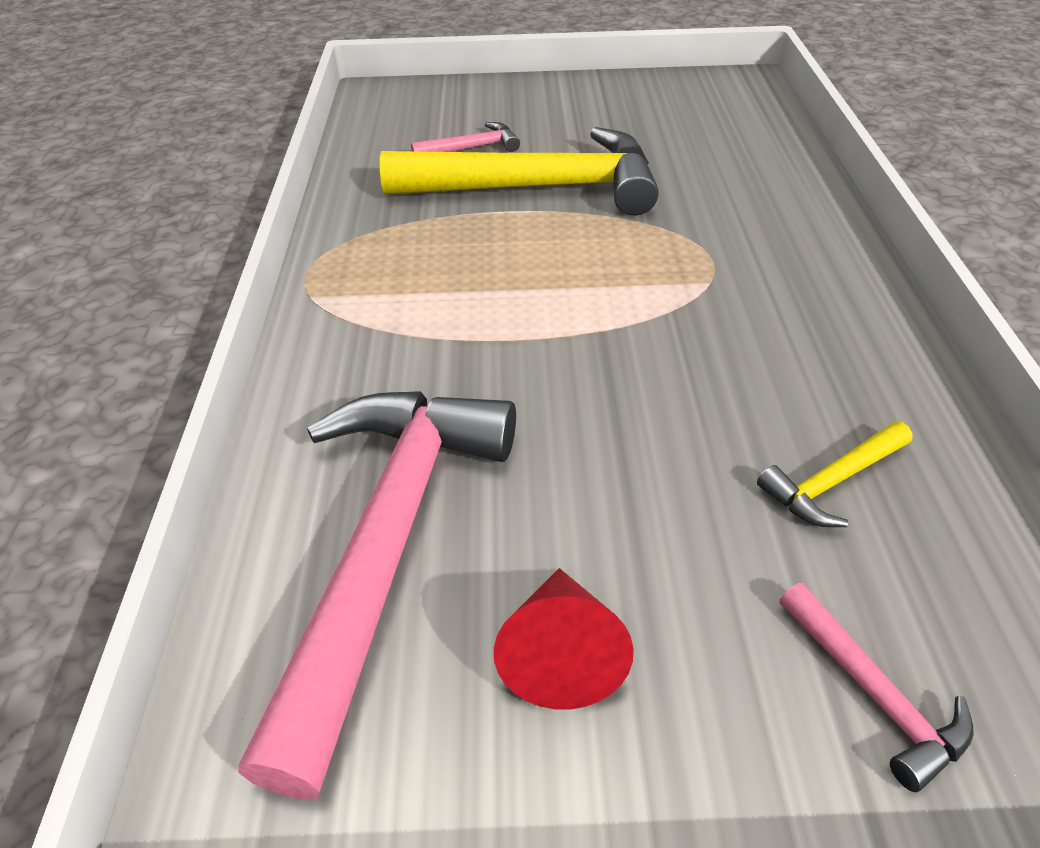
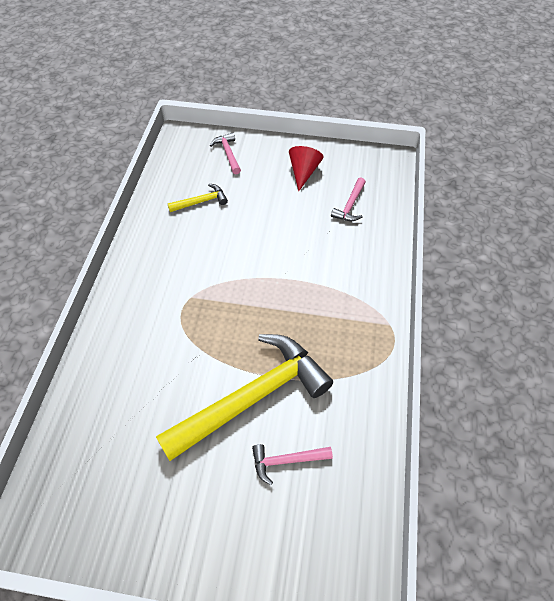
camera: 170 degrees left, 10 degrees up
(388, 545) = (350, 205): pink hammer -> pink hammer, size x0.42
(537, 188) = (252, 397): yellow hammer -> yellow hammer turned 135 degrees clockwise

